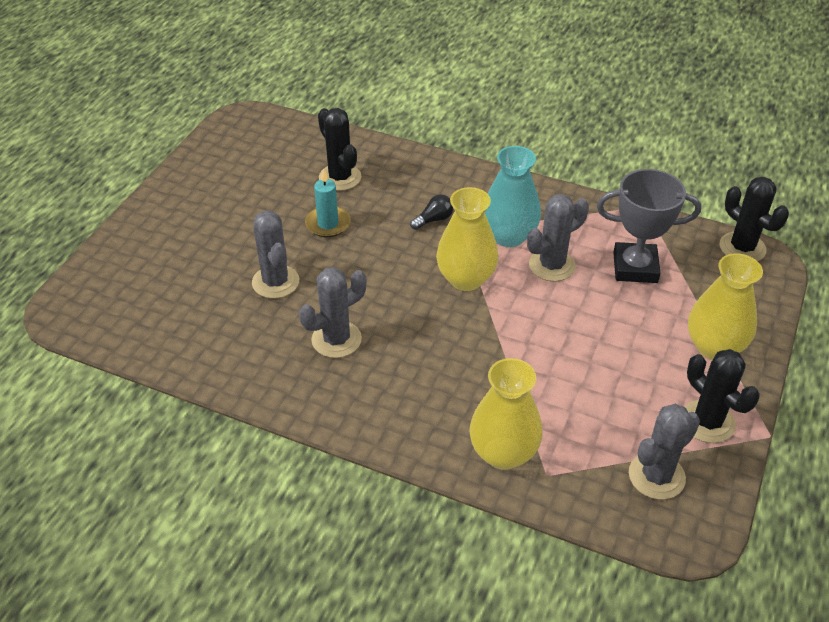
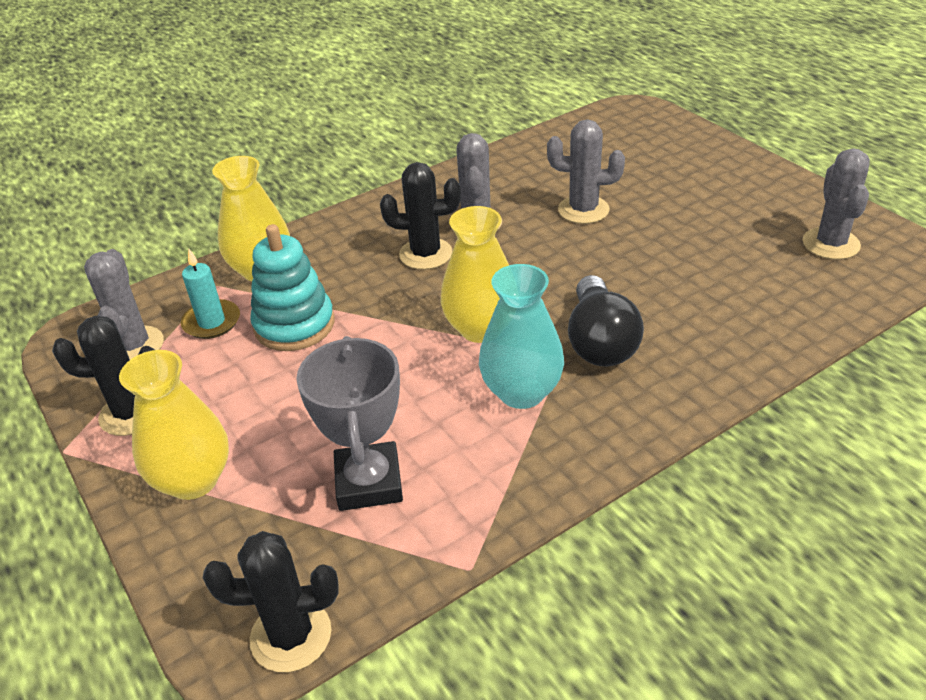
camera: 125 degrees right, 5 degrees down
(328, 224) = (650, 263): turquoise candle -> turquoise candle (211, 322)
(340, 177) = (735, 295): black cactus -> black cactus (425, 254)
(433, 220) = (600, 341): black light bulb -> black light bulb, size x2.05
(547, 385) = (294, 325): none -> turquoise stacking toy
(552, 265) = (441, 406): grey cactus -> grey cactus (831, 244)
(635, 267) = (369, 482): grey trophy -> grey trophy turned 45 degrees counterclockwise

